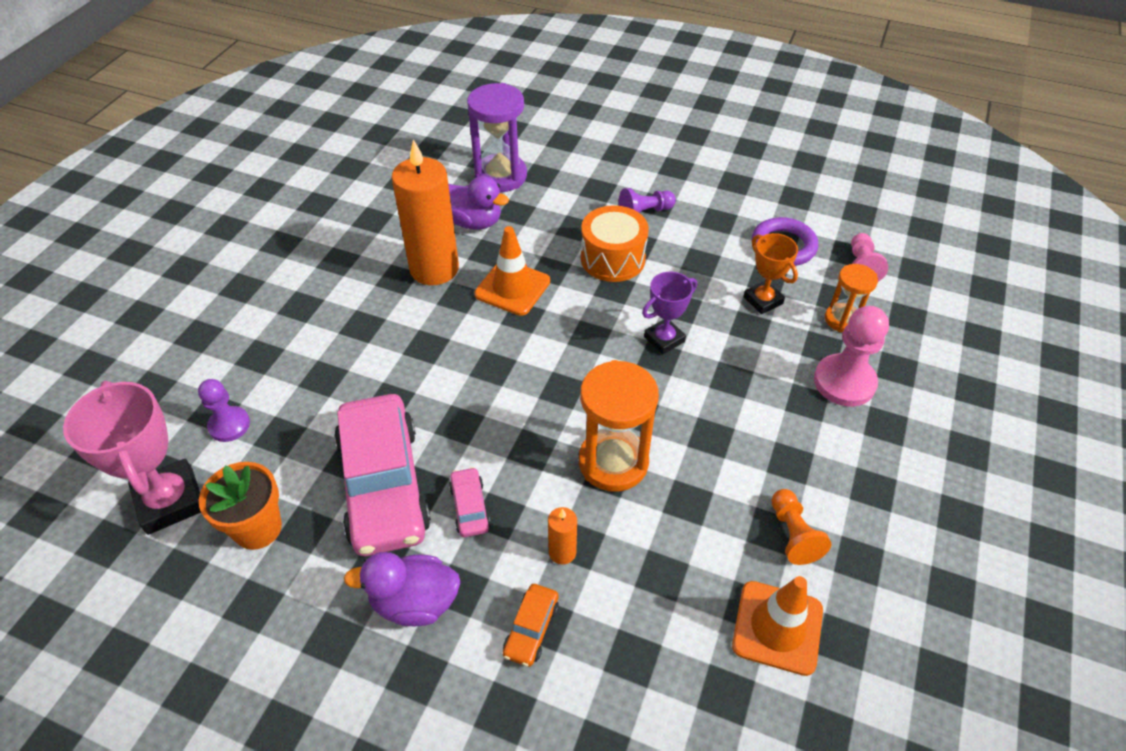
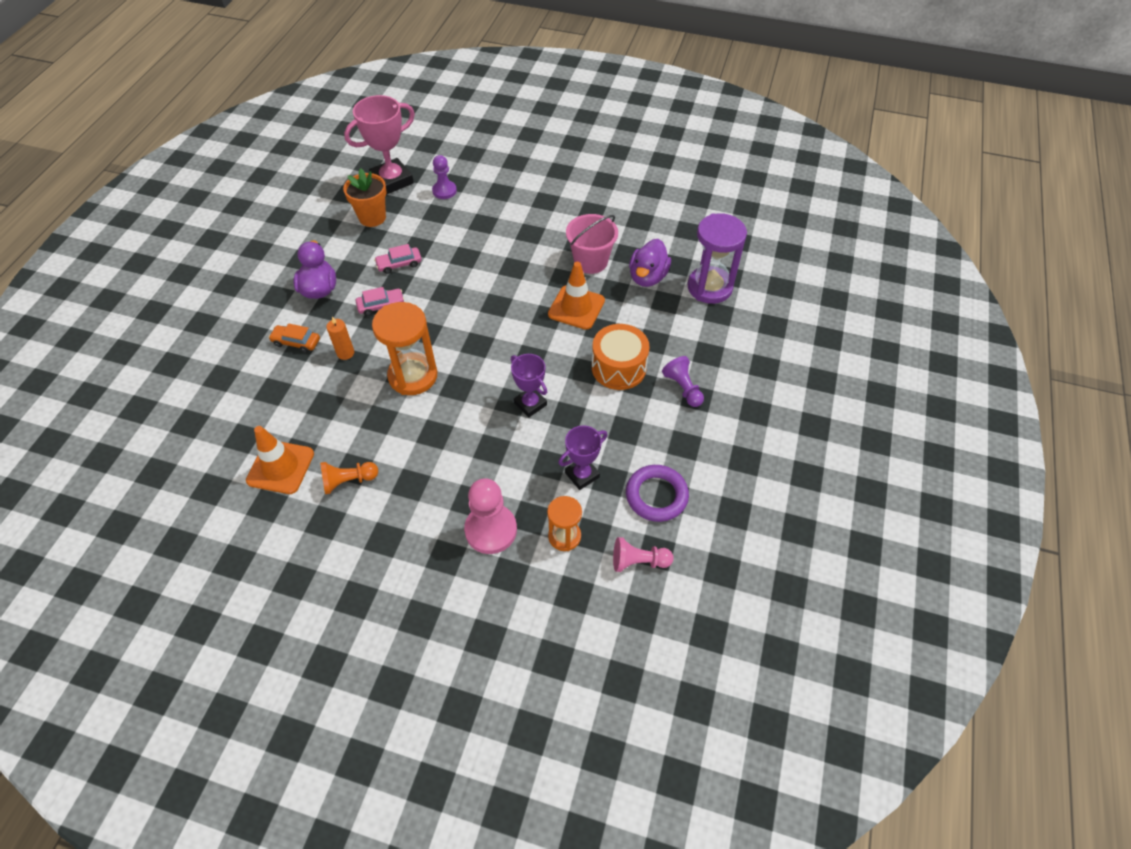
camera: 85 degrees right, 5 degrees up
(383, 485) = (399, 264): pink car -> pink car, size x0.42
(434, 269) = (590, 261): orange candle -> pink bucket
(763, 300) = (582, 475): orange trophy -> purple trophy

